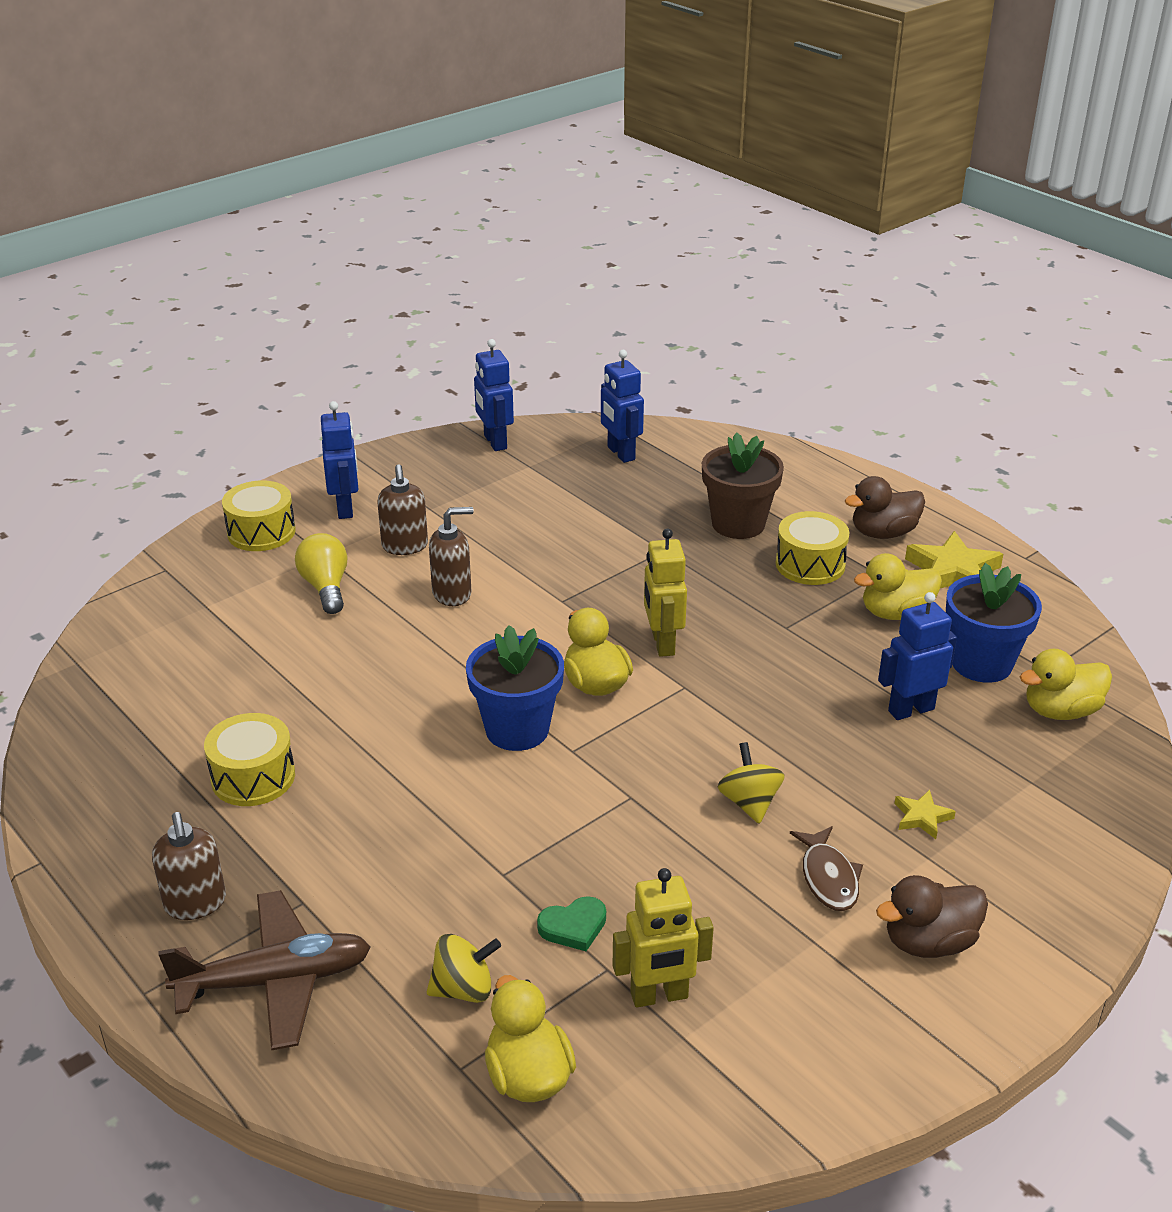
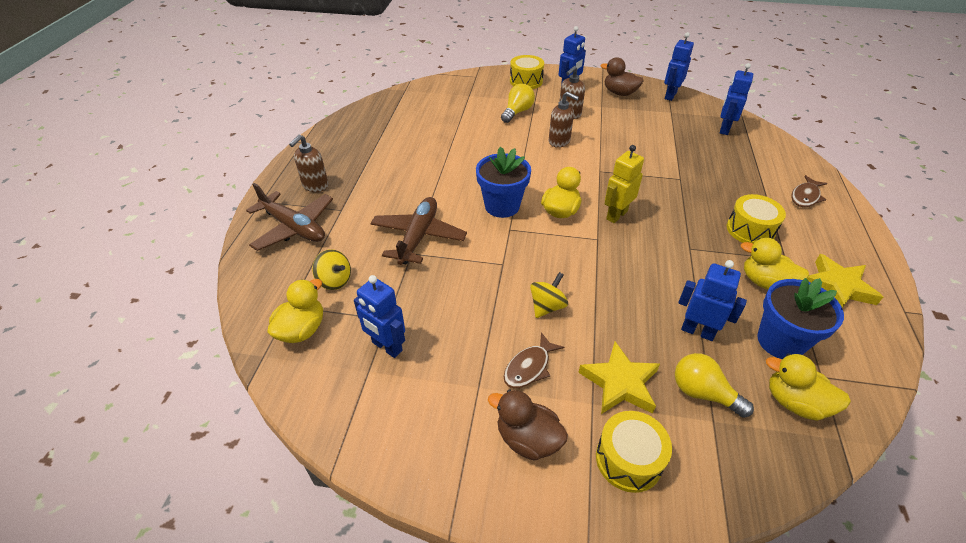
camera: 50 degrees right, 10 degrees up
(253, 777) = (393, 159): yellow drum -> yellow drum (628, 459)
(477, 848) = (418, 237): none -> brown plane
(573, 927) = (402, 293): green heart -> none
(659, 996) = (386, 347): yellow robot -> blue robot
(738, 524) = (738, 190): brown flower pot -> none
(807, 490) = (805, 197): none -> brown fish
(883, 533) = (821, 242): brown duck -> brown duck (619, 93)
(922, 817) = (620, 383): yellow star -> yellow star, size x1.93
(993, 765) = (703, 393): none -> yellow light bulb

